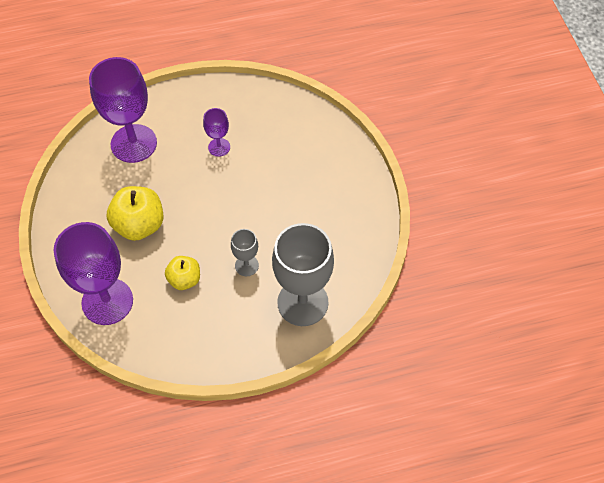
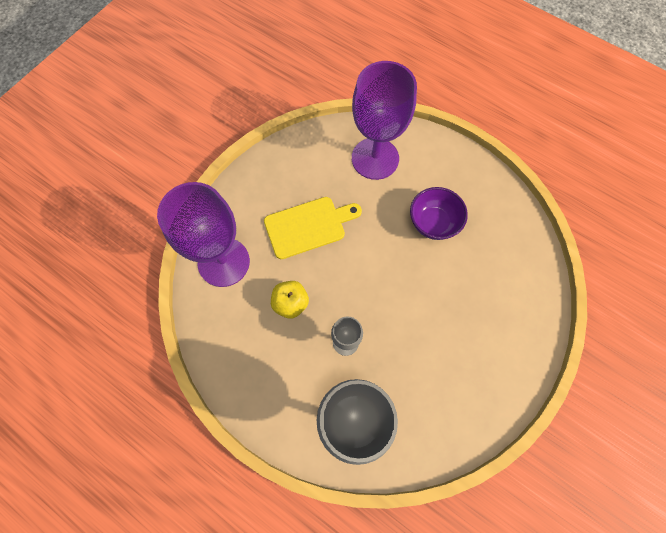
camera: 50 degrees right, 10 degrees up
(139, 225) = (308, 226): yellow apple -> yellow cutting board
(219, 147) = (433, 223): purple goblet -> purple bowl

